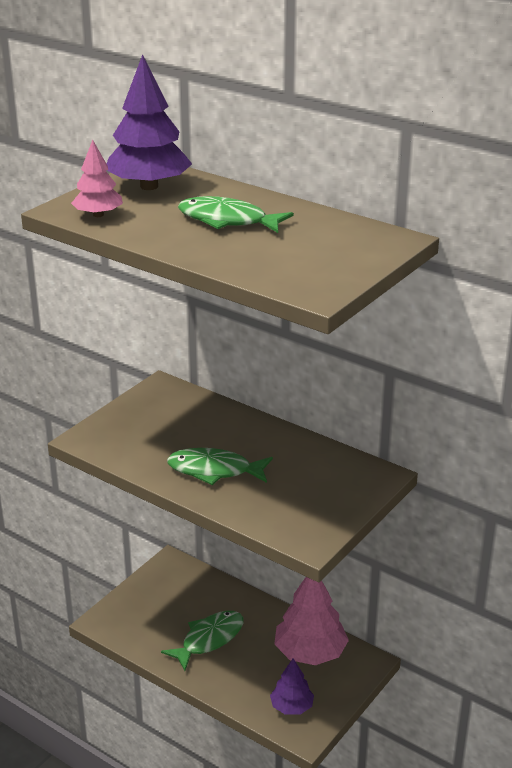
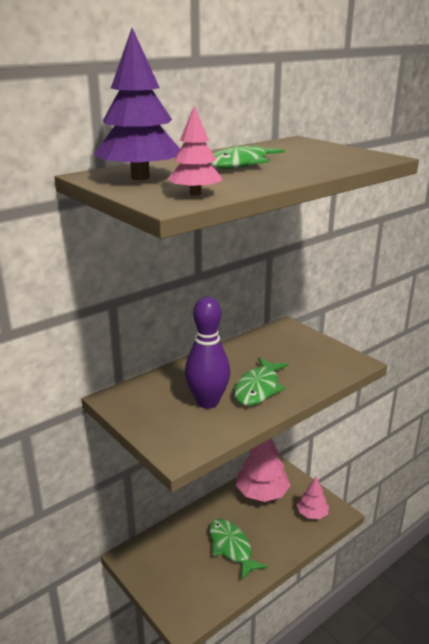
camera: 75 degrees left, 5 degrees down
(175, 441) = (207, 402): none -> purple bowling pin
(291, 706) = (312, 514): purple tree -> pink tree

